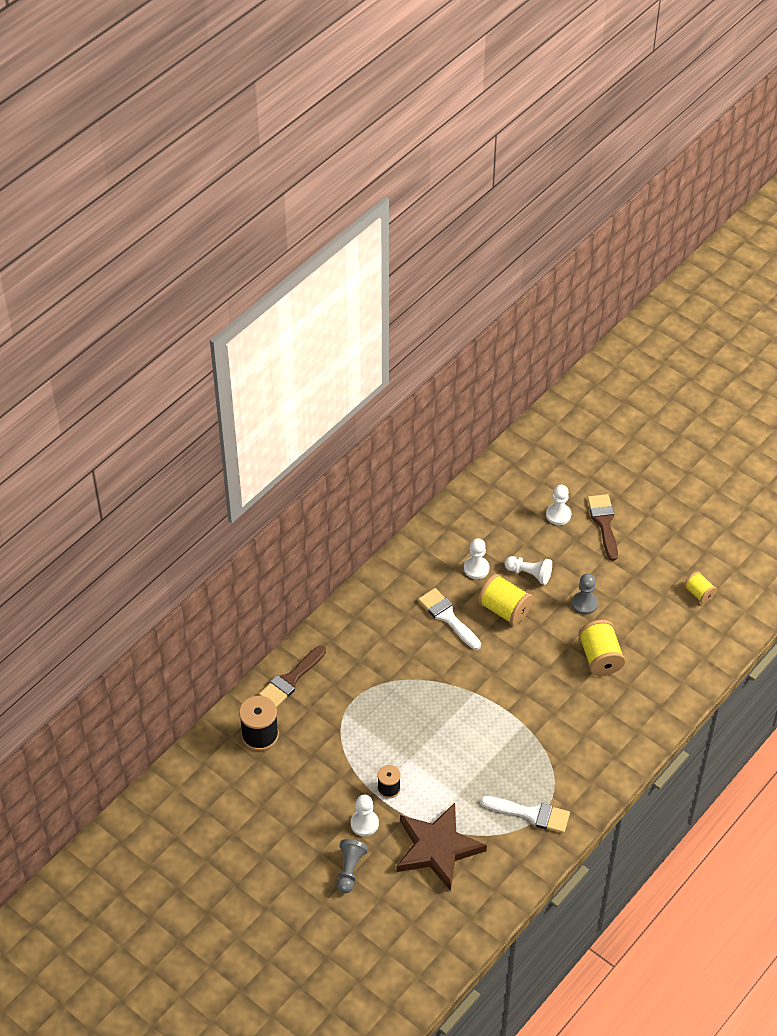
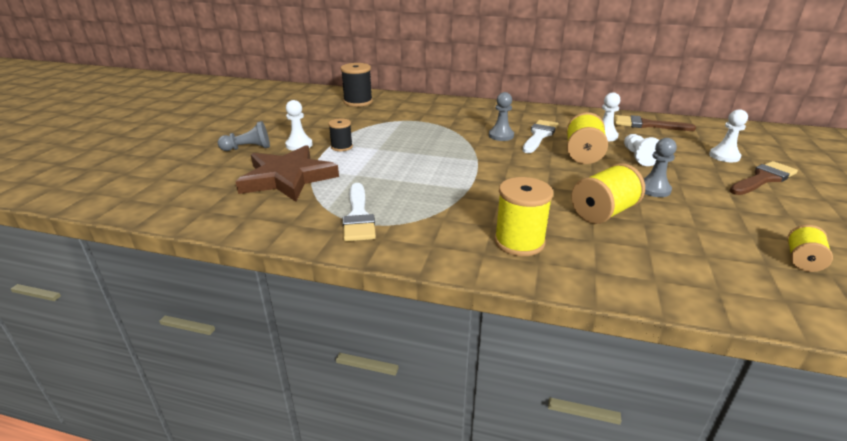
camera: 65 degrees right, 20 degrees down
(291, 679) = (414, 101): brown brush -> brown brush (646, 125)
(432, 648) = (501, 136): none -> grey pawn
(611, 729) = (519, 242): none -> yellow spool

